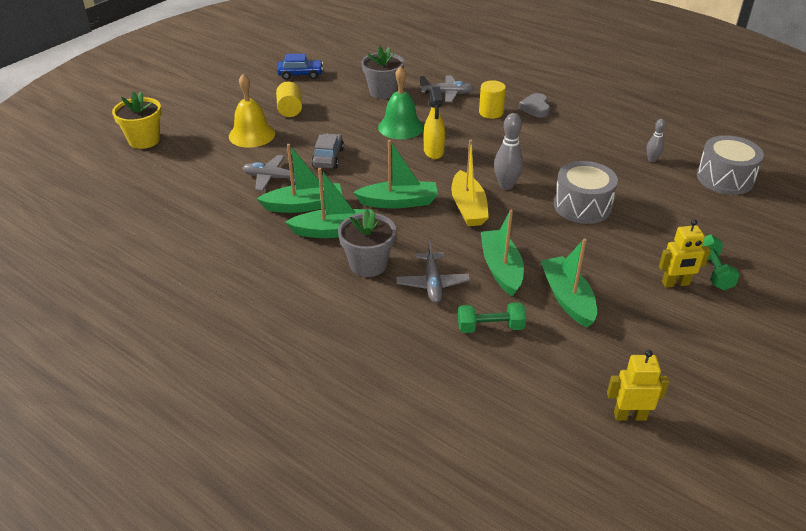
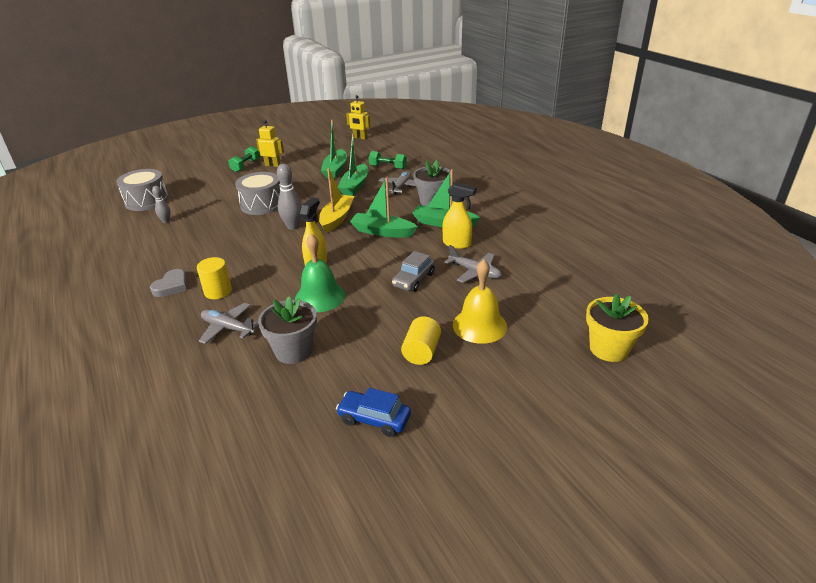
camera: 155 degrees left, 5 degrees down
(304, 205) = (457, 244): green boat -> yellow spray bottle

